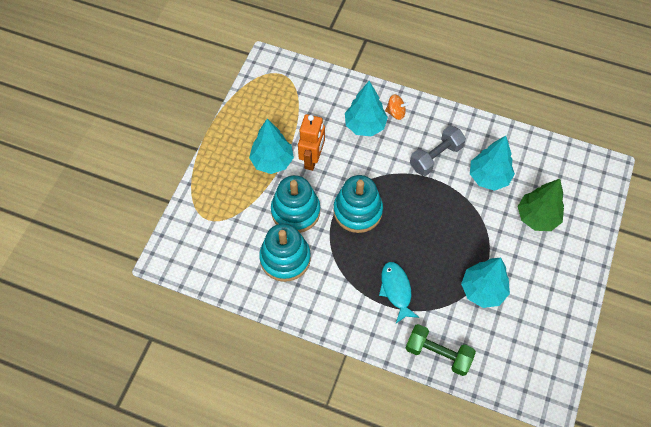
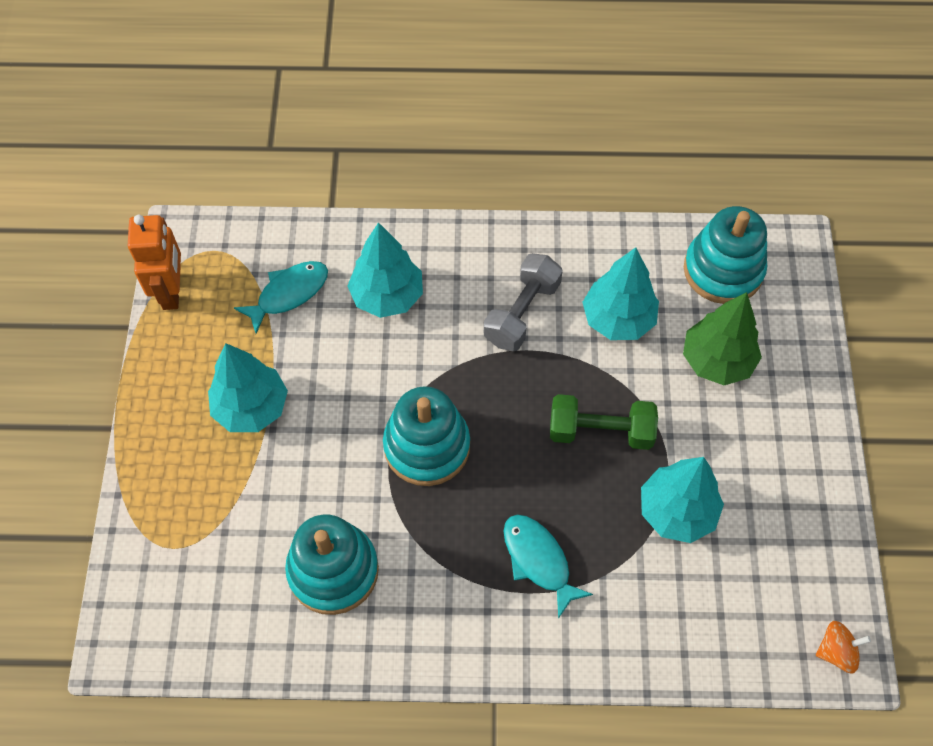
camera: 20 degrees left, 0 degrees up
(295, 211) = (322, 482): turquoise stacking toy -> turquoise stacking toy (723, 270)
(312, 108) = (289, 294): none -> turquoise fish
(312, 159) = (319, 382): orange robot -> orange robot (172, 291)
(396, 113) = (430, 258): orange spinning top -> orange spinning top (836, 651)
(438, 354) = (645, 645): green dumbbell -> green dumbbell (600, 431)

